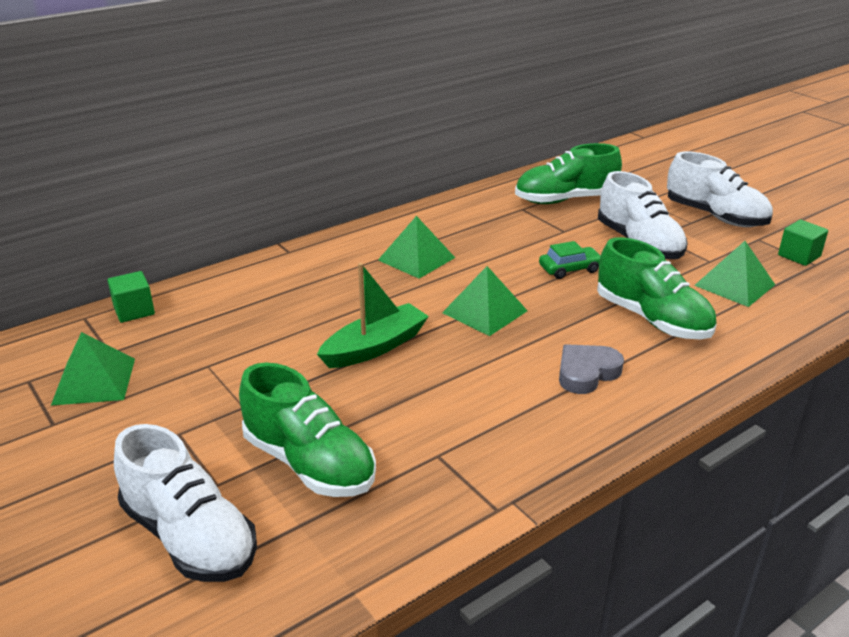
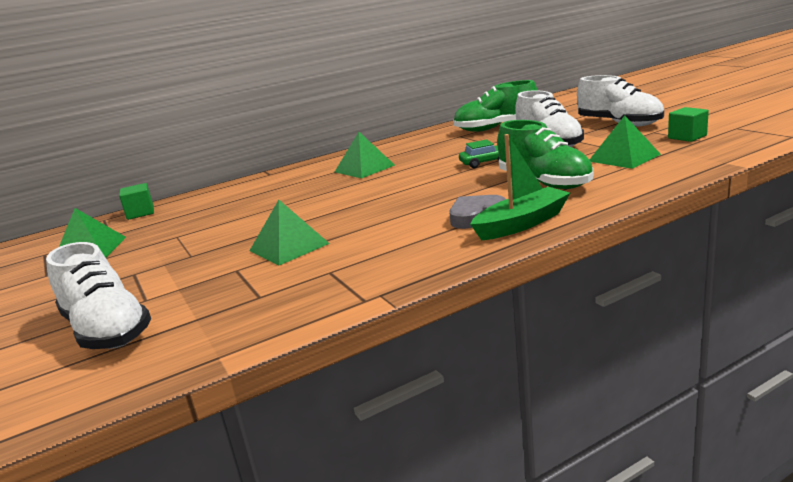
camera: 10 degrees right, 10 degrees down
(309, 463) = (223, 283): green shoe -> none
(375, 347) = (309, 216): green boat -> green boat (521, 224)
(484, 311) = (405, 190): green pyramid -> green pyramid (289, 247)

